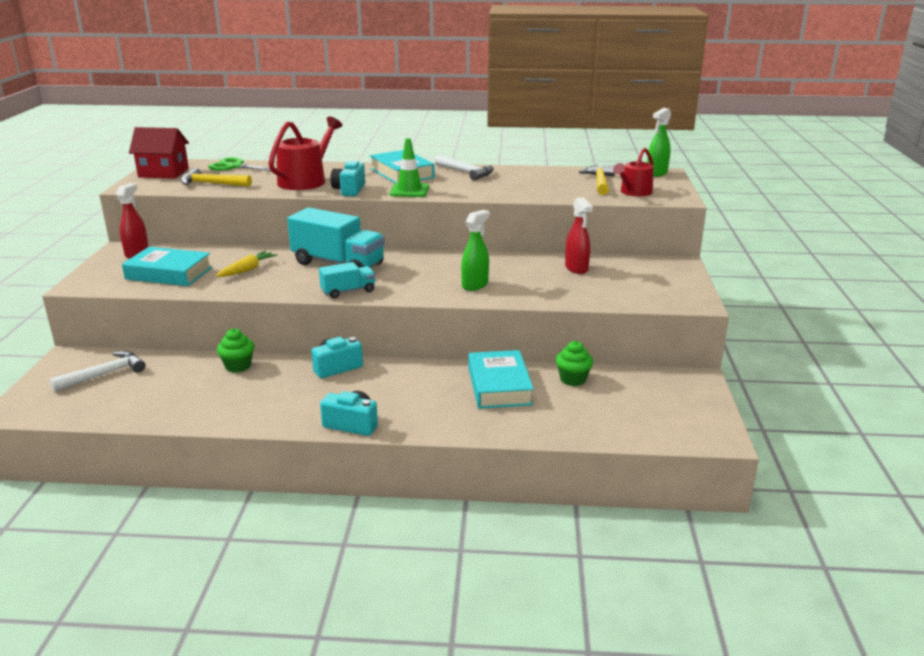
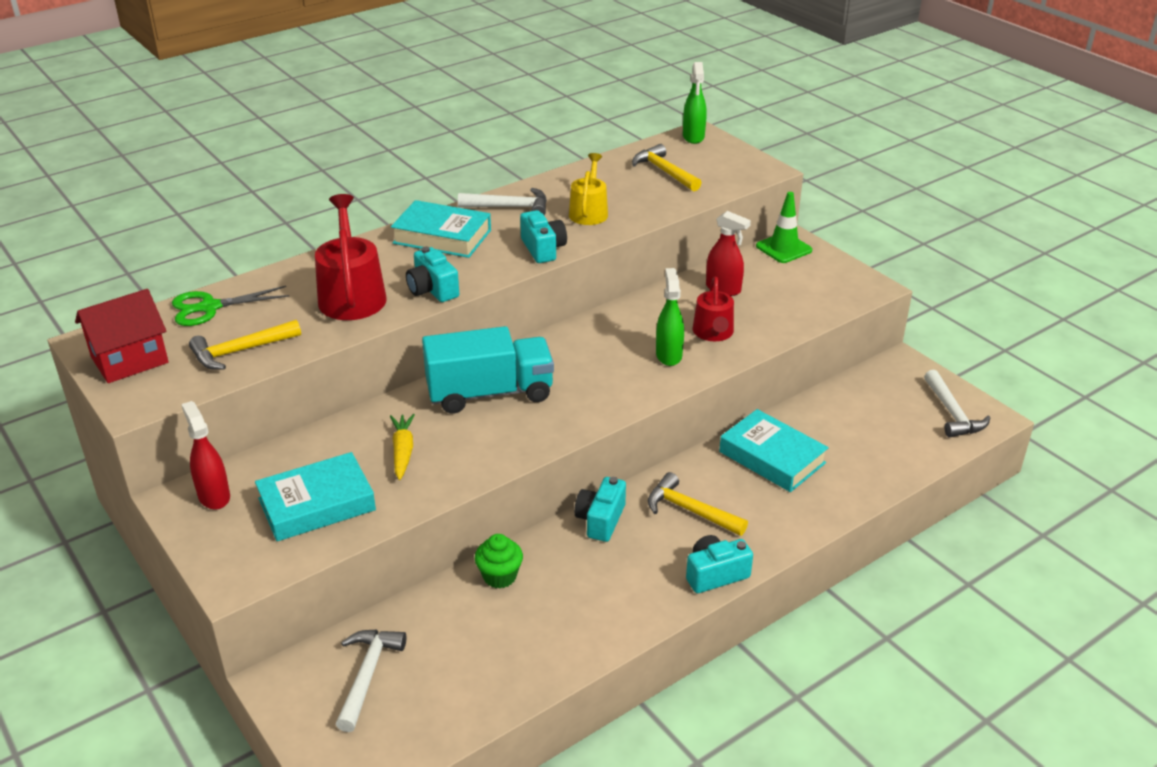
camera: 40 degrees left, 10 degrees up
(348, 291) = (564, 425): turquoise truck -> none
(396, 387) = (690, 510): none -> yellow hammer
(409, 191) = (500, 263): green traffic cone -> green traffic cone (783, 248)
(446, 192) = (543, 249): none -> turquoise camera
(509, 186) = (589, 212): none -> yellow watering can
(573, 379) = (817, 416): green cupcake -> none
(634, 192) = (716, 175): red watering can -> red watering can (713, 333)
(689, 422) = (952, 413): none -> white hammer

